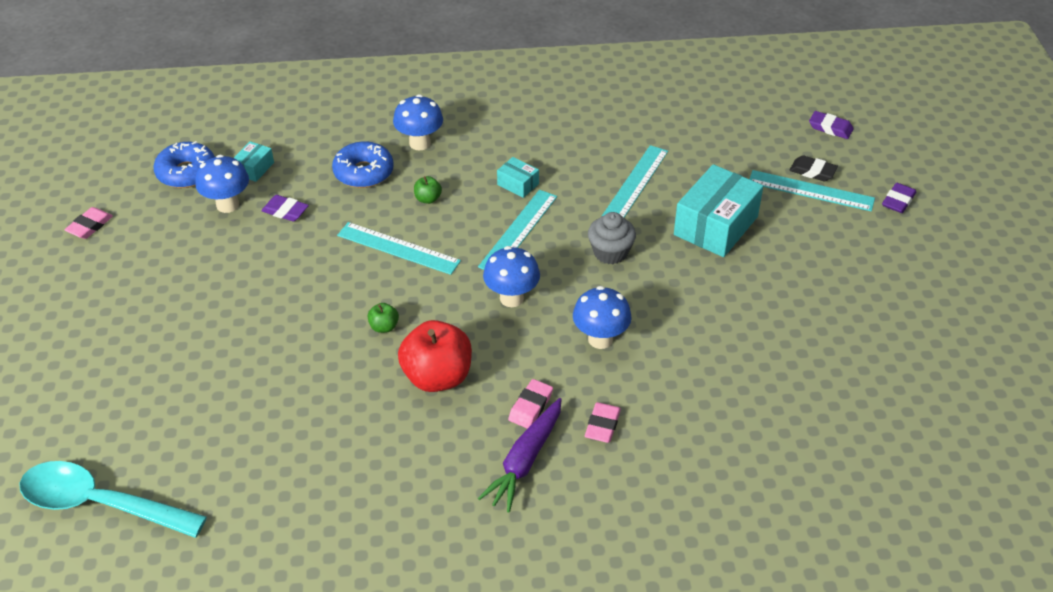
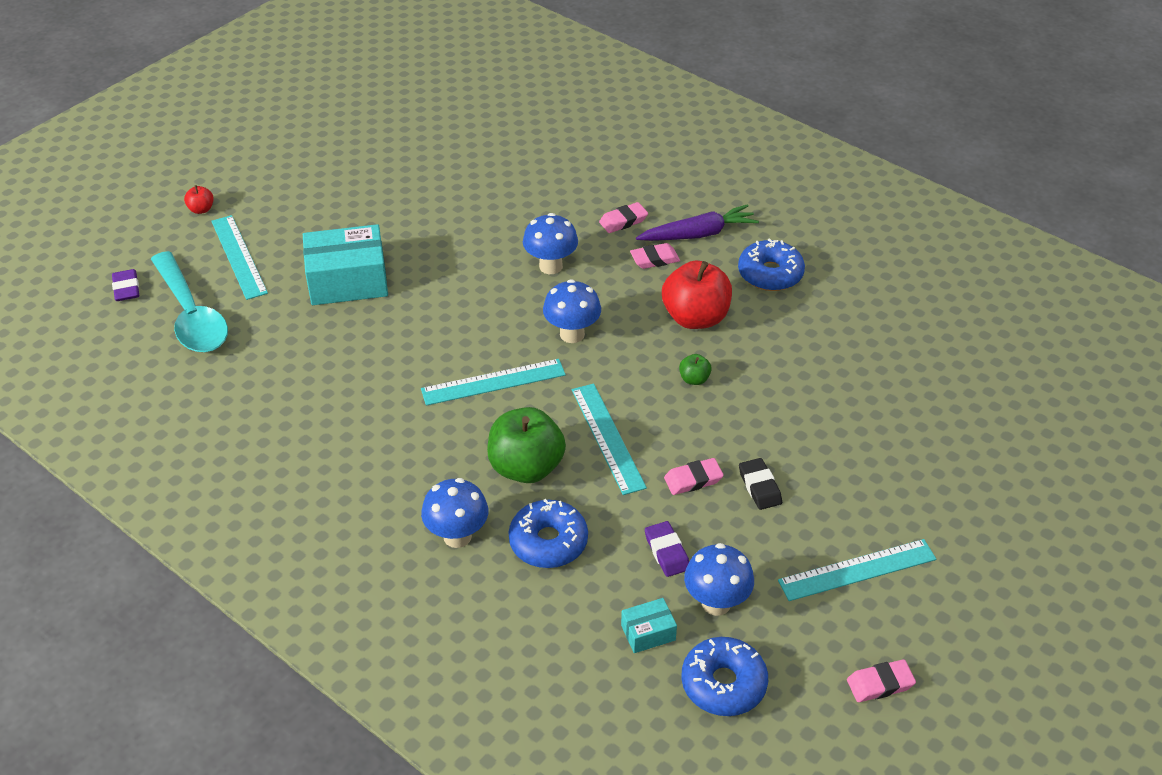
camera: 135 degrees left, 0 degrees up
(100, 504) = (1024, 391): turquoise spoon -> turquoise spoon (191, 315)
(312, 260) = (693, 480): none -> pink eraser
(419, 465) = (770, 274): none -> blue donut
(428, 199) = (526, 467): green apple -> green apple, size x2.27
(518, 184) = (434, 424): turquoise box -> none
(610, 252) = (452, 316): grey cupcake -> none
(635, 184) = (346, 354): turquoise ruler -> turquoise ruler (857, 570)
(812, 171) = (209, 268): black eraser -> black eraser (759, 487)
(898, 201) = (201, 209): purple eraser -> red apple

